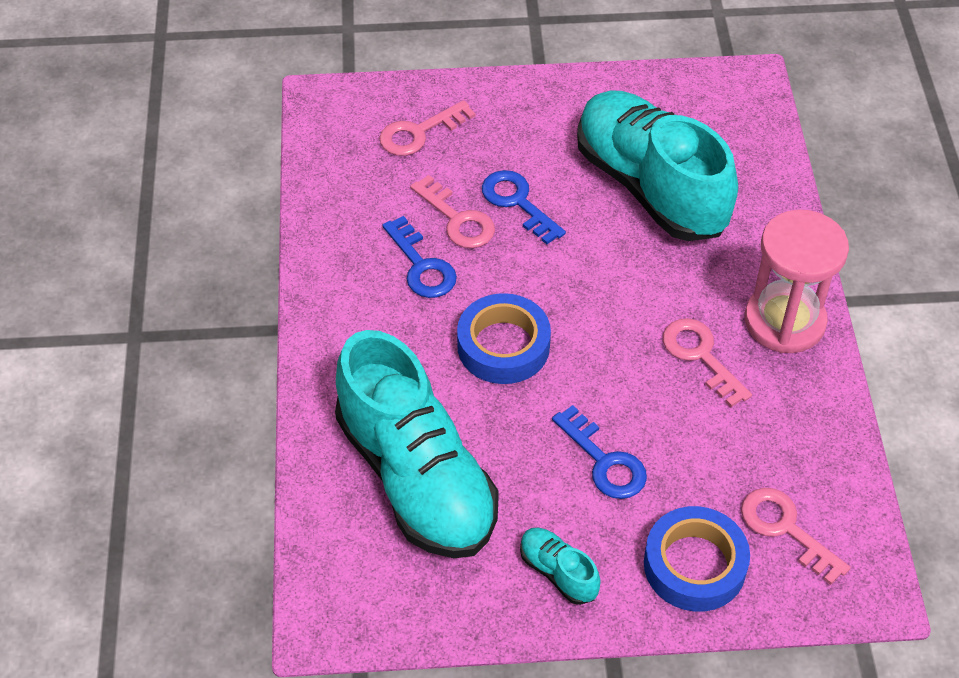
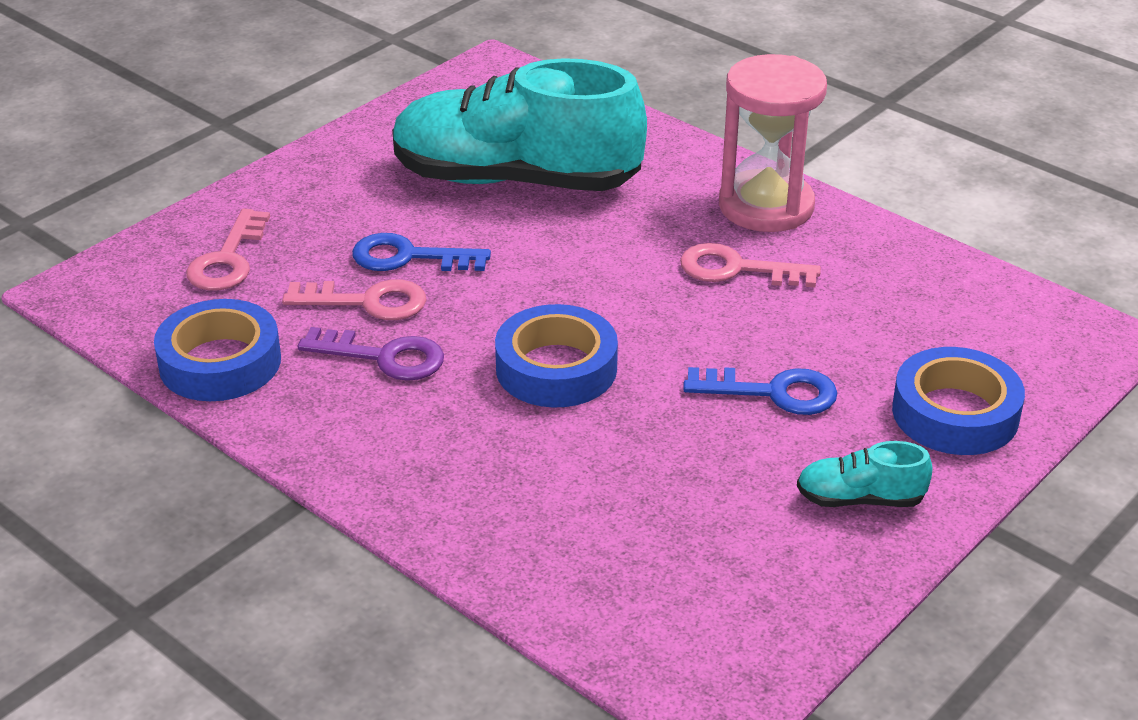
camera: 45 degrees left, 15 degrees down
(336, 205) = (220, 362): none -> blue tape
(416, 477) = (626, 520): turquoise shoe -> none
(421, 266) = (384, 357): blue key -> purple key
(786, 529) = (981, 340): pink key -> none

